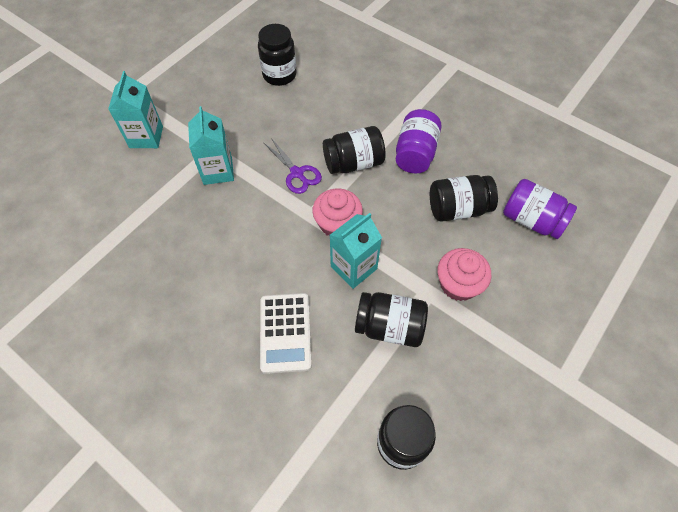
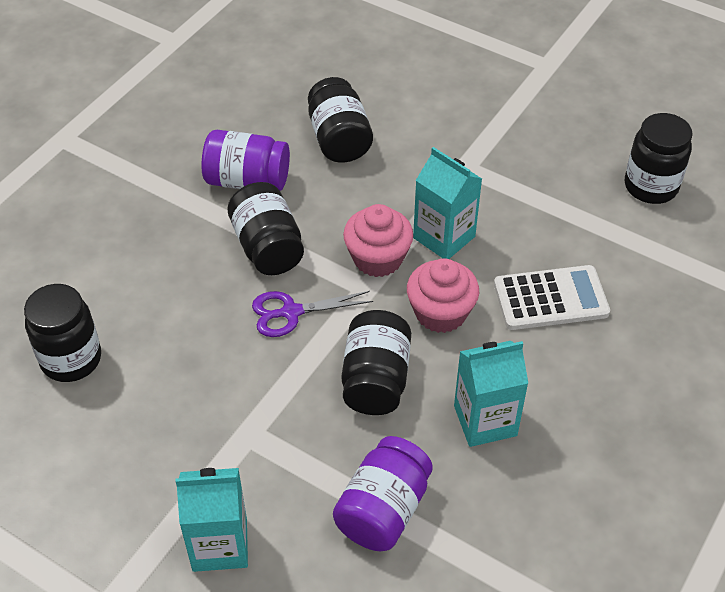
camera: 95 degrees left, 10 degrees down
(218, 171) = (292, 417): turquoise carton -> turquoise carton (485, 420)
(297, 173) = (291, 312): purple scissors -> purple scissors turned 150 degrees counterclockwise
(389, 327) = (519, 200): black jar -> black jar (375, 380)
(458, 284) = (450, 141): pink cupcake -> pink cupcake (440, 313)
(531, 220) = (349, 76): purple jar -> purple jar (383, 510)

